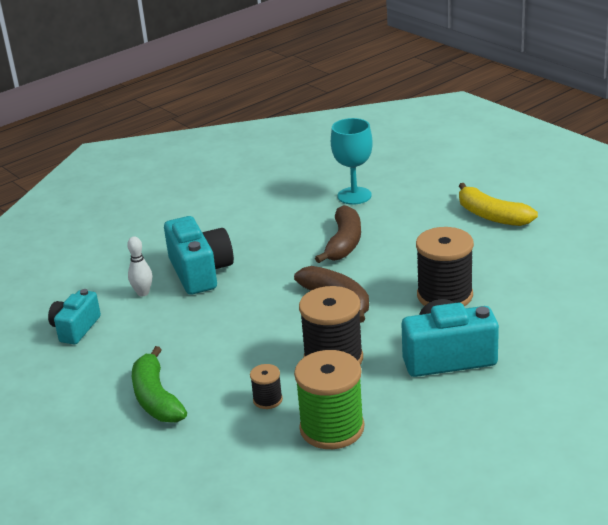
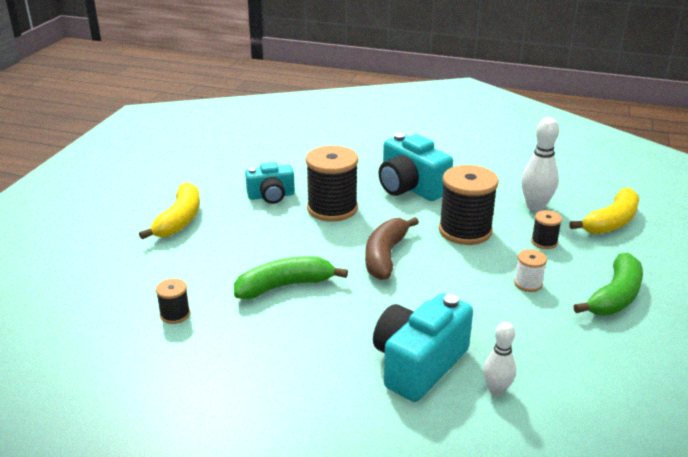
camera: 125 degrees left, 0 degrees up
(75, 328) = (606, 409): turquoise camera -> turquoise camera (271, 196)
(223, 359) = (528, 283): none -> white spool
(252, 468) = (611, 222): none -> yellow banana
(332, 428) = (535, 207): green spool -> white bowling pin
(344, 243) = (285, 286): brown banana -> green banana
(354, 196) = (175, 314): turquoise goblet -> black spool

